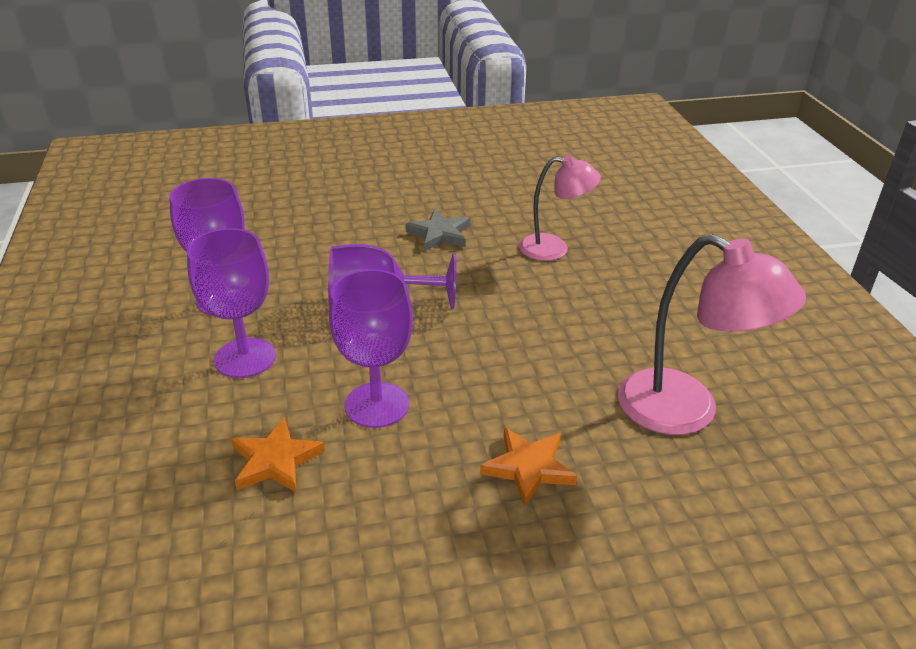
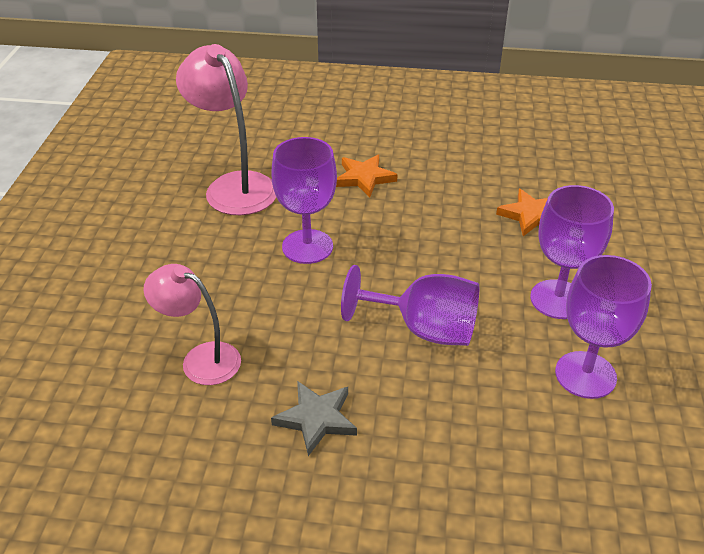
camera: 160 degrees left, 5 degrees up
(377, 405) = (451, 236): purple goblet -> purple goblet (307, 246)

